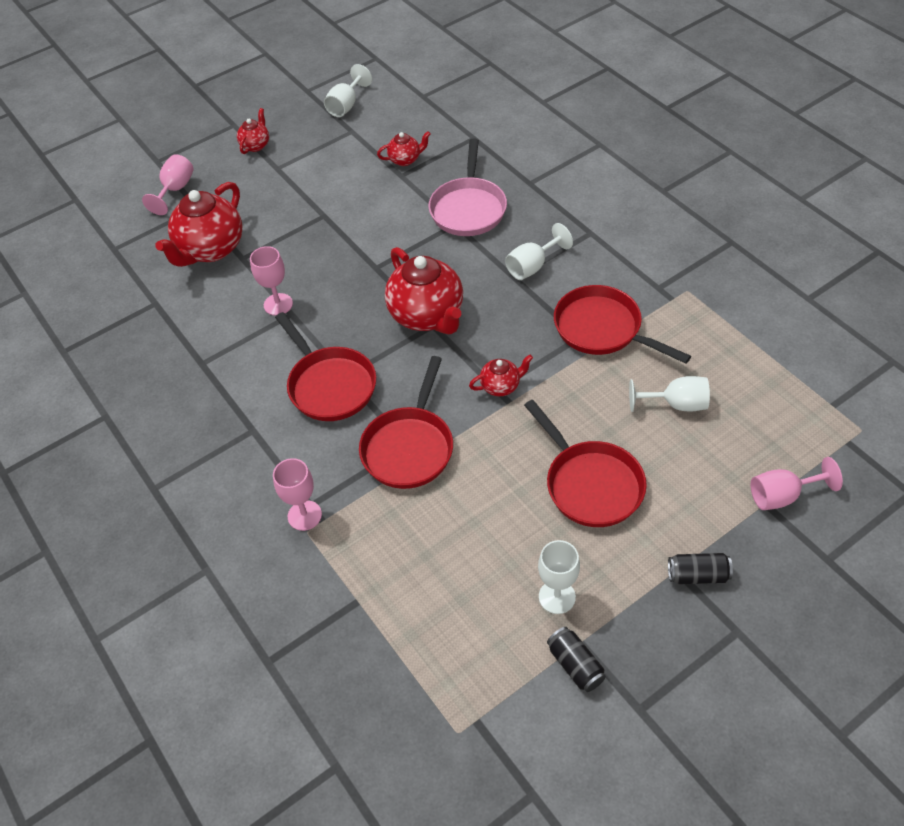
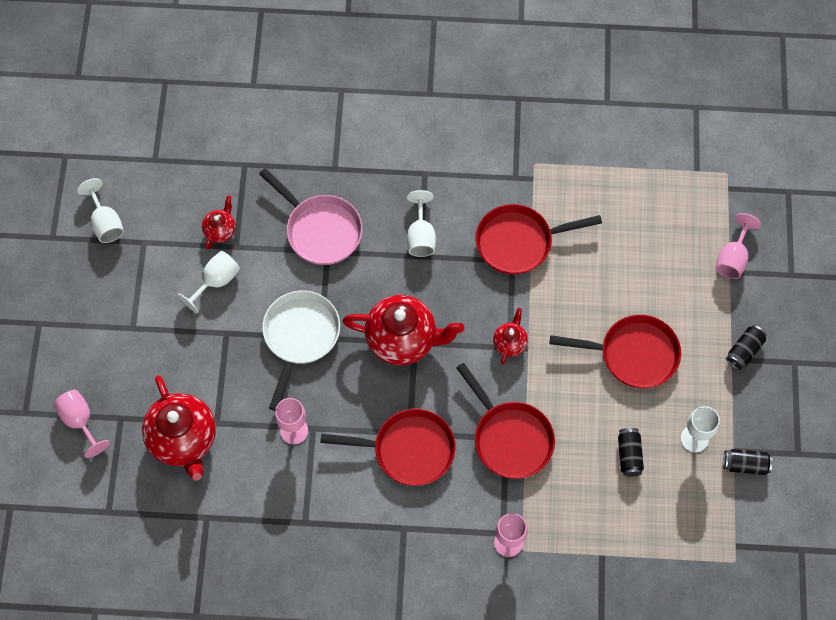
camera: 55 degrees left, 15 degrees up
(256, 145) = (85, 324): red teapot -> none
(364, 255) = (300, 336): none -> white pan
(483, 552) = (629, 455): none -> black can
(676, 404) = (618, 254): white goblet -> white goblet (216, 281)

